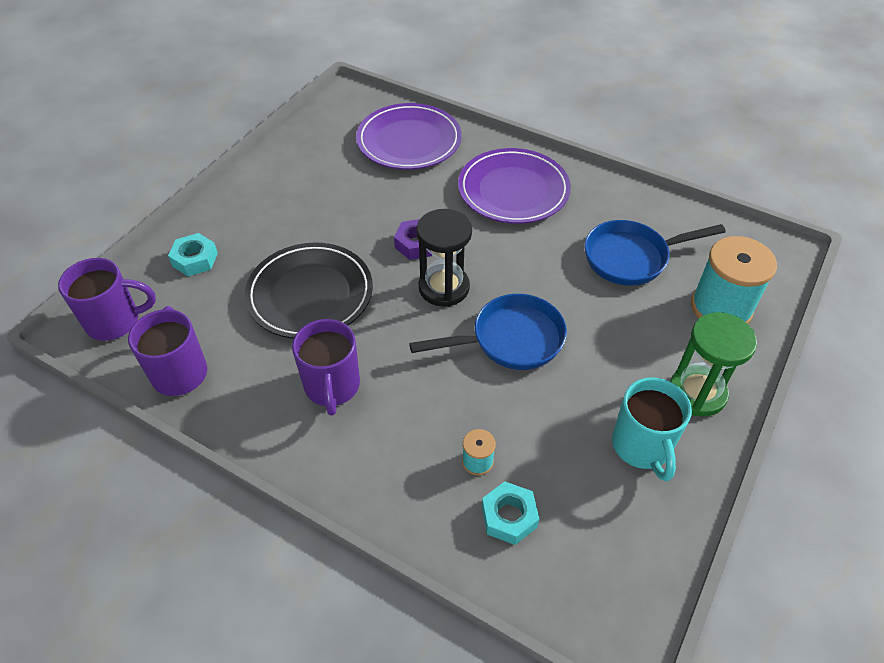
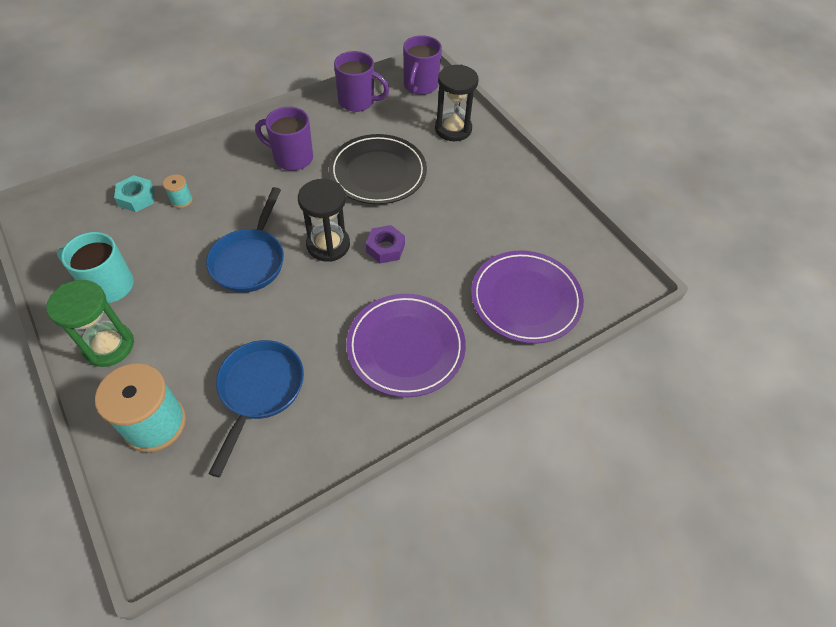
camera: 115 degrees right, 5 degrees up
(195, 259) = (453, 129): turquoise nut -> black hourglass

